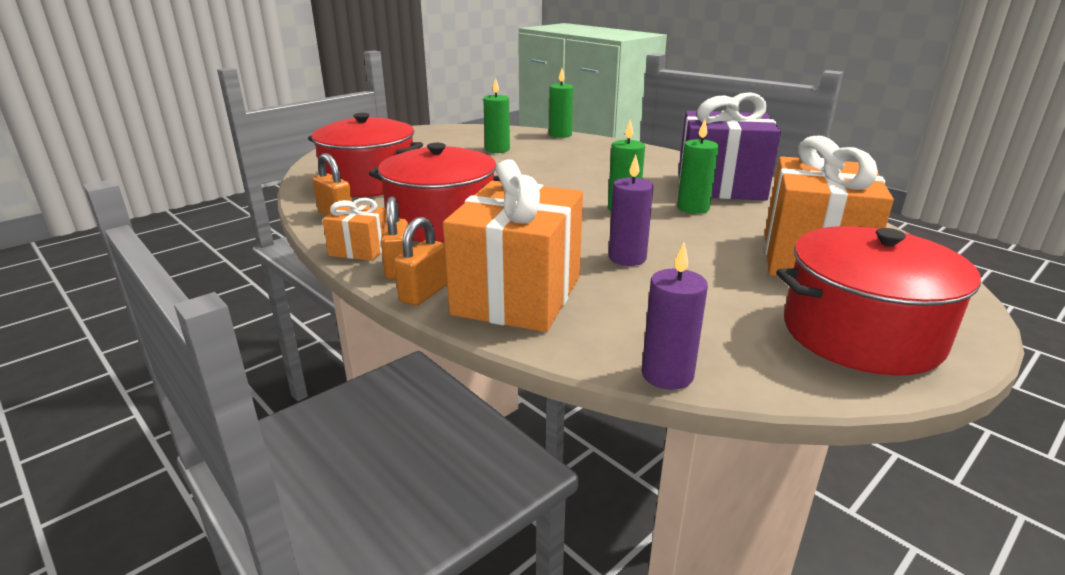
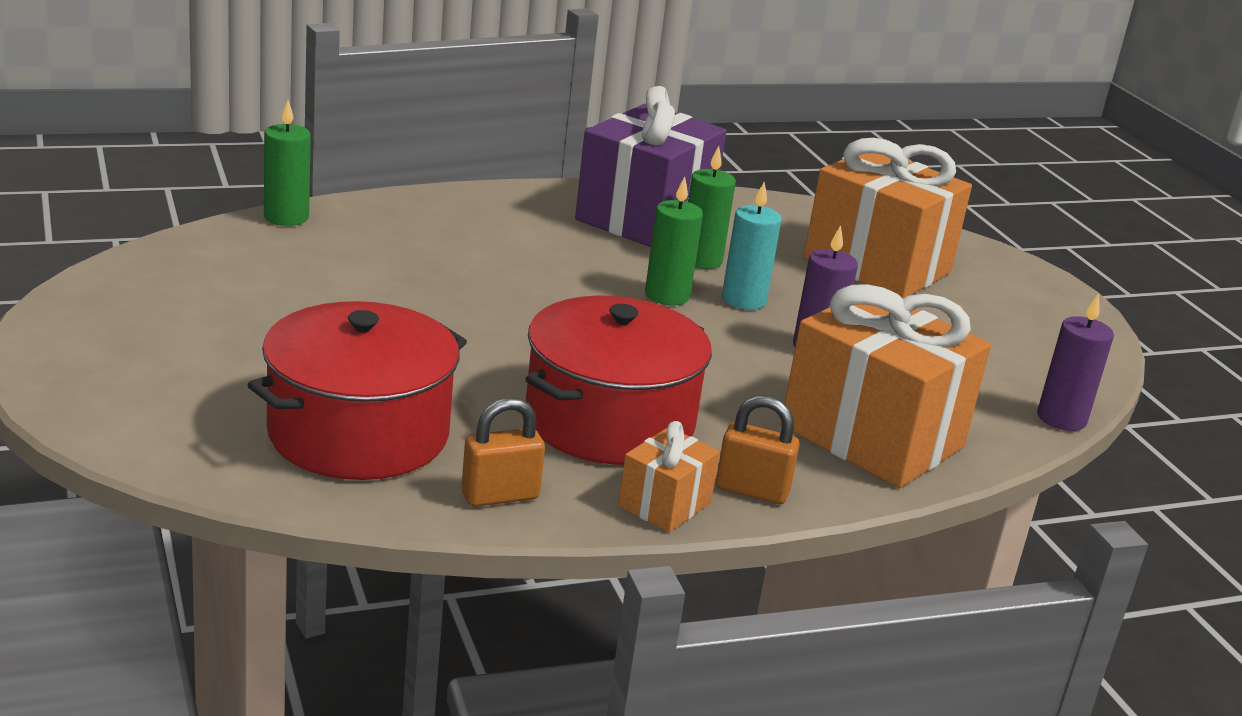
camera: 70 degrees left, 0 degrees up
(424, 293) = (834, 491): orange padlock -> none
(497, 149) = (305, 286): green candle -> none
(659, 227) = (743, 300): none -> turquoise candle
(861, 333) = (1028, 315): red pot -> none

